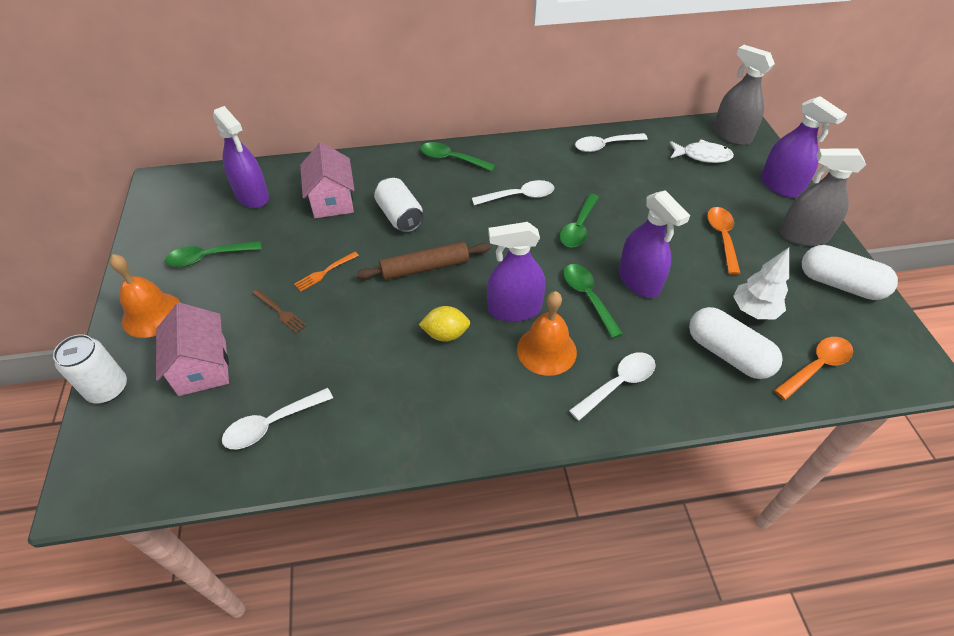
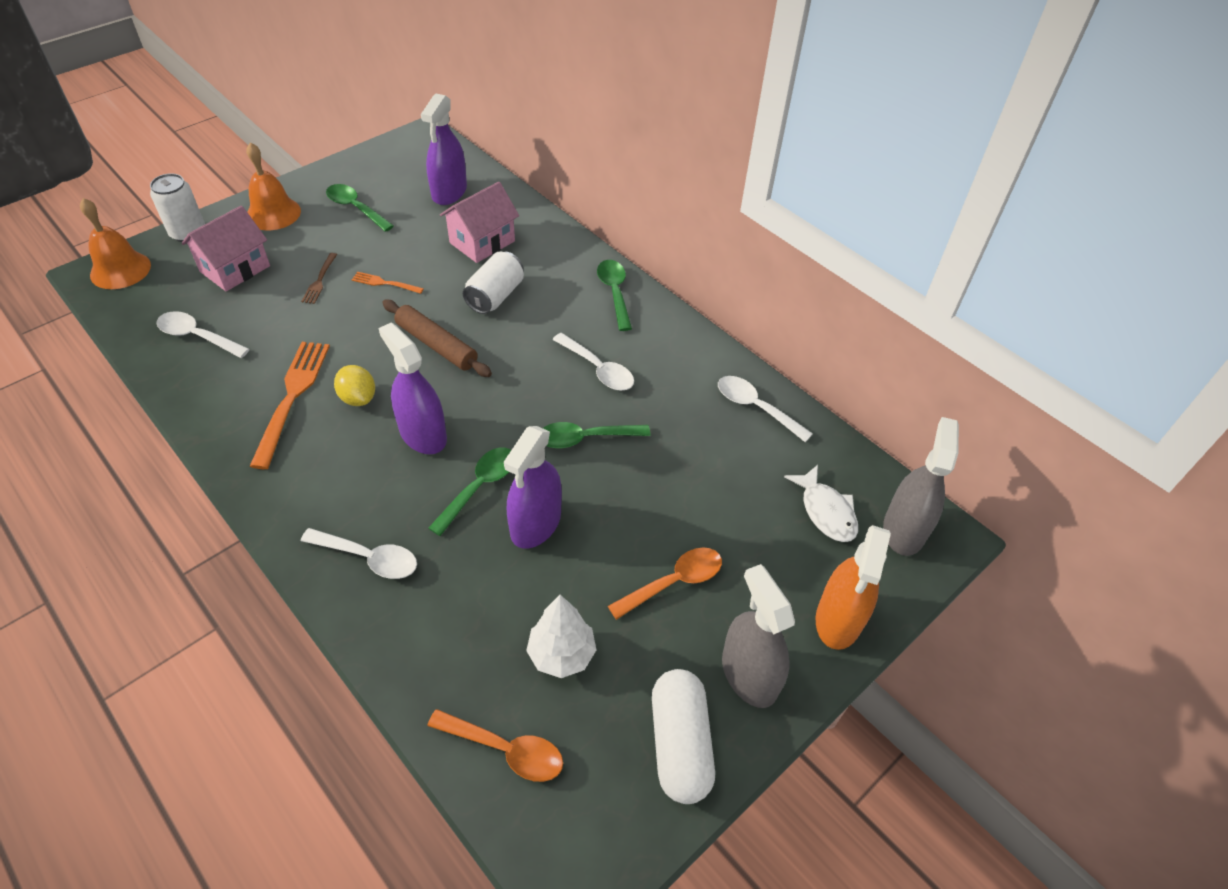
camera: 55 degrees right, 0 degrees up
(411, 377) = (292, 397): none -> orange fork
(546, 350) = (381, 482): orange bell -> orange bell (120, 270)
(728, 354) = (471, 647): white capsule -> none
(780, 186) = (838, 619): purple spray bottle -> orange spray bottle

